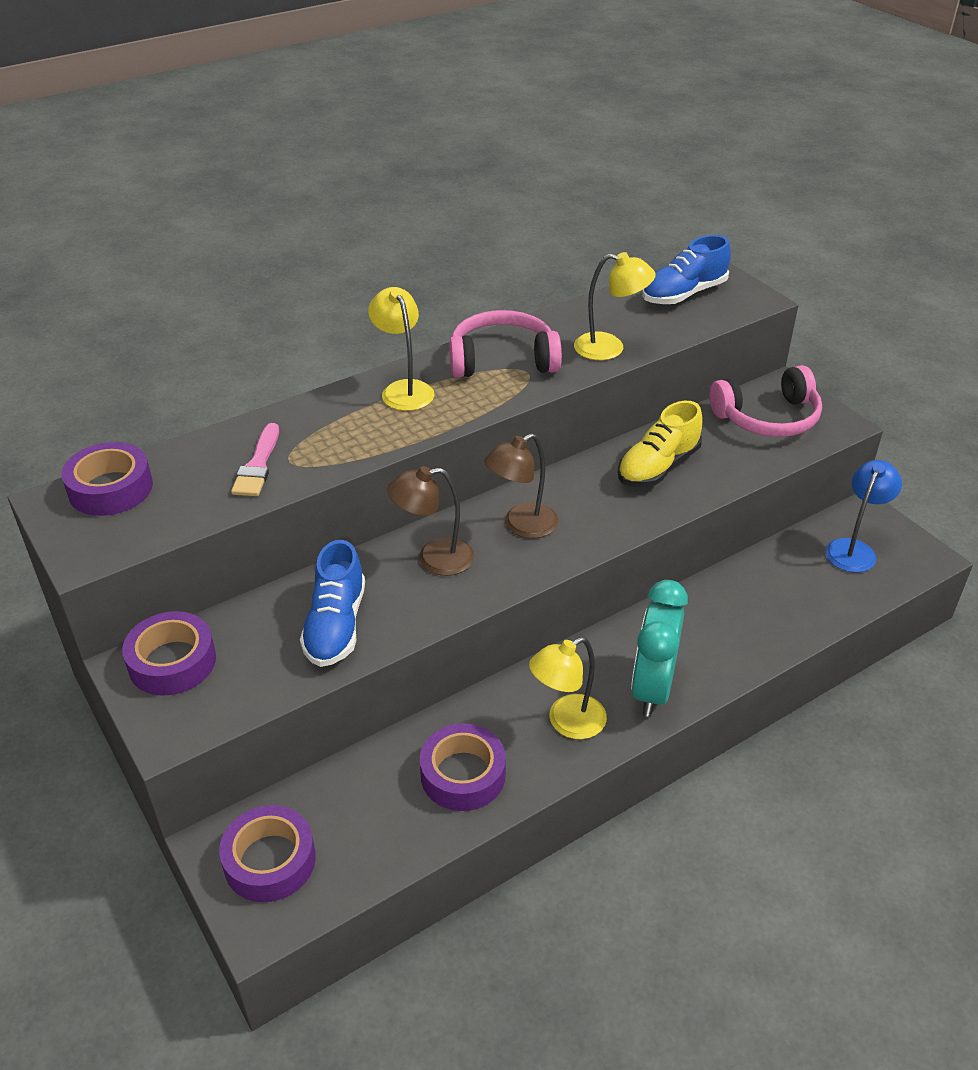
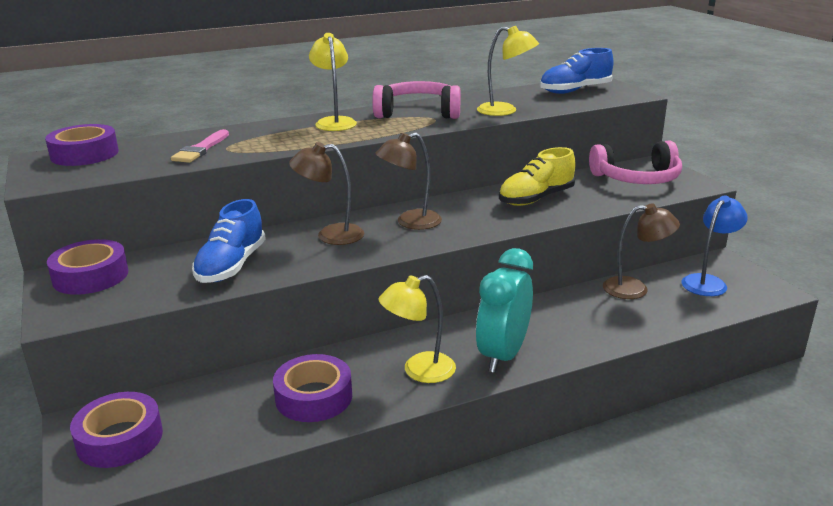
camera: 10 degrees right, 15 degrees down
(776, 569) = (635, 289): none -> brown lamp

